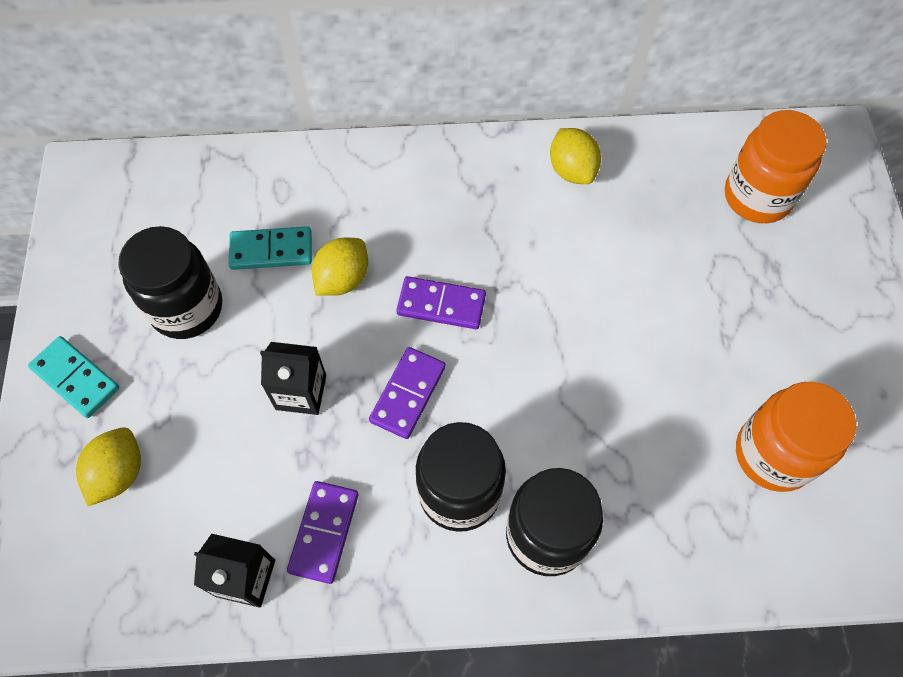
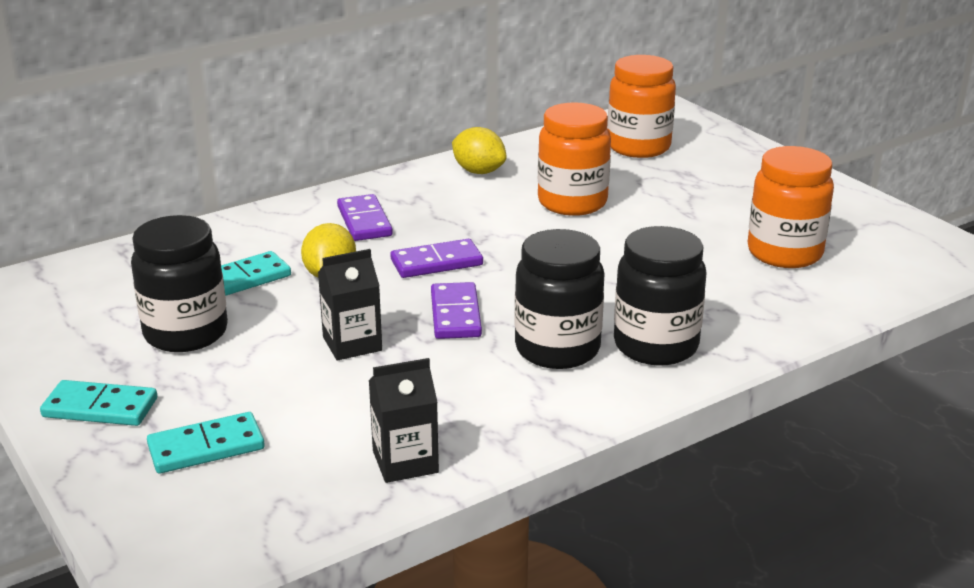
camera: 30 degrees left, 35 degrees down
(119, 473) = (206, 447): yellow lemon -> turquoise domino
(324, 532) = (456, 410): purple domino -> purple domino (364, 221)
(625, 266) = (572, 202): none -> orange jar

